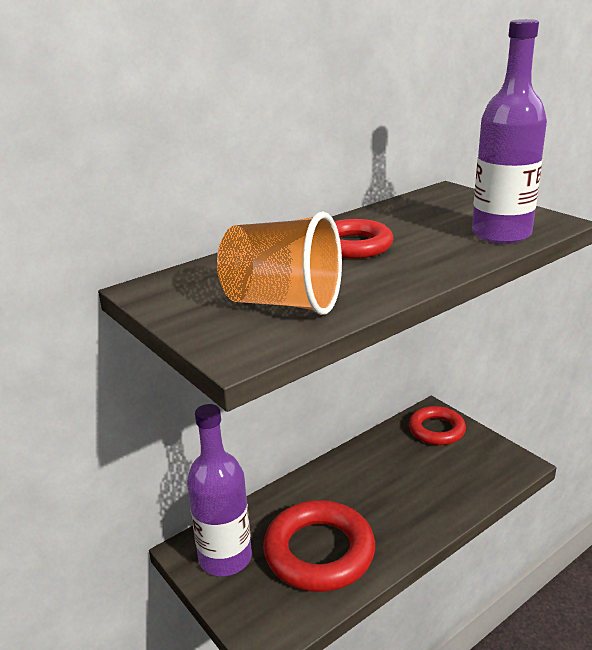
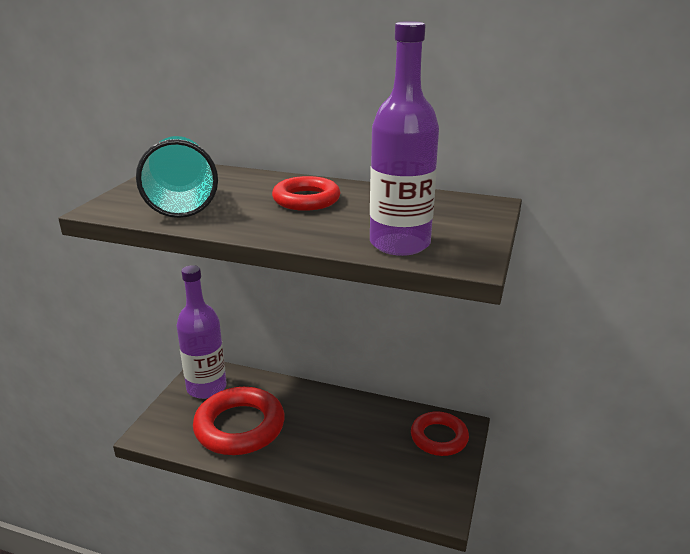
camera: 55 degrees right, 0 degrees up
(283, 303) = (182, 203): orange cup -> turquoise cup

